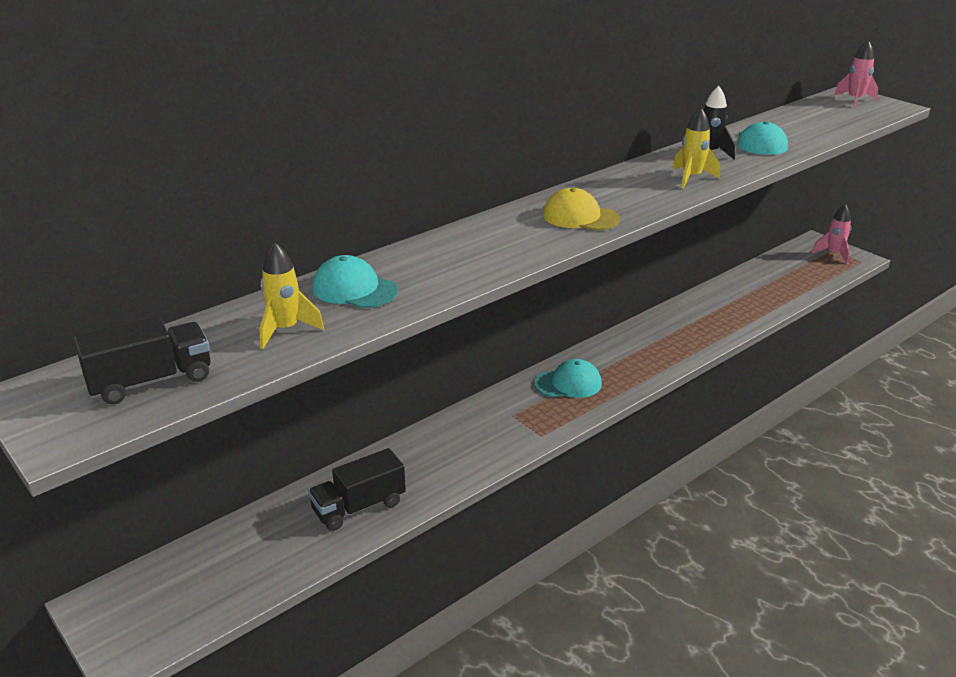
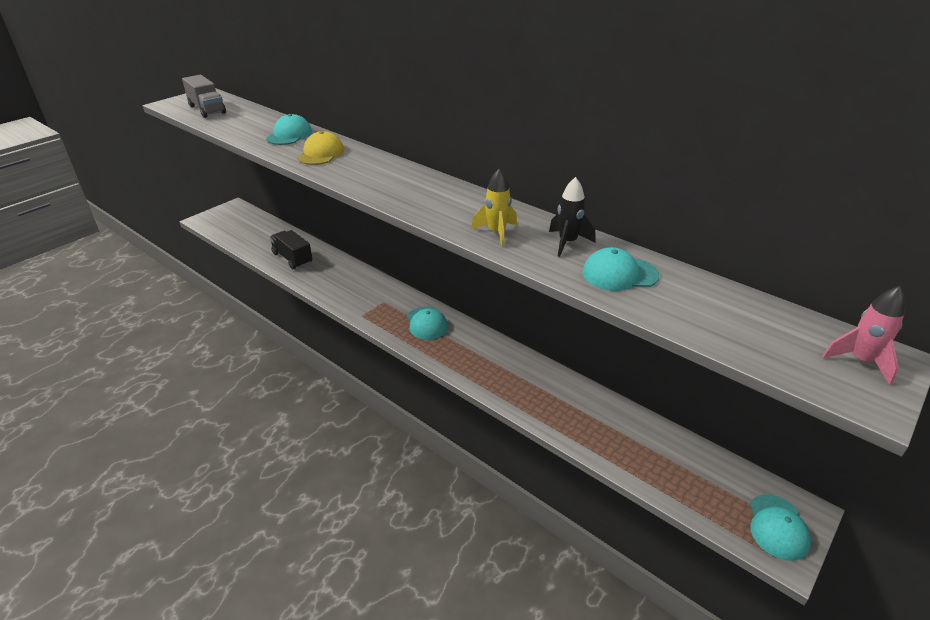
camera: 80 degrees right, 5 degrees up
(151, 381) = (207, 109): black truck -> grey truck
(286, 330) = (247, 126): yellow rocket -> none
(580, 217) = (399, 189): yellow cap -> yellow cap (321, 153)
(833, 254) = (777, 527): pink rocket -> turquoise cap

